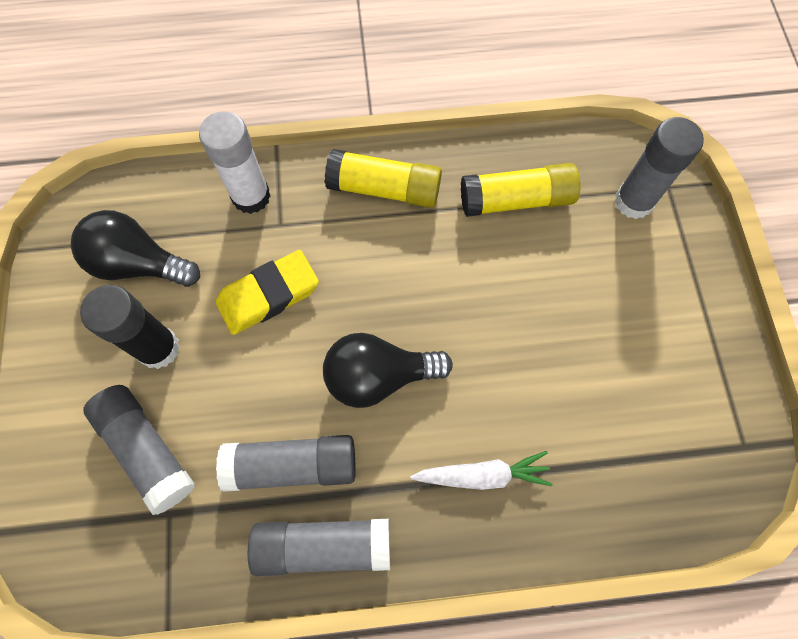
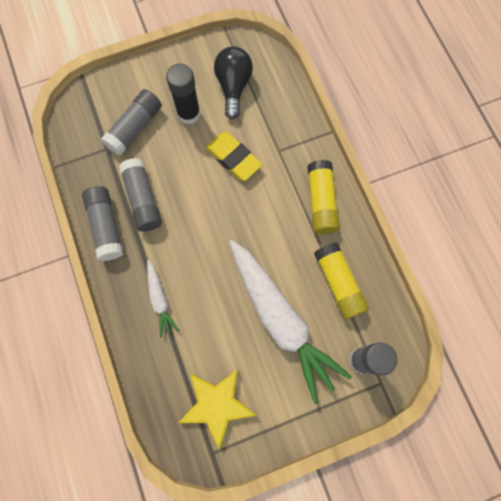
camera: 75 degrees right, 5 degrees up
(251, 196) = (292, 129): white glue stick -> none
(379, 376) = (202, 230): black light bulb -> none
(555, 293) = (280, 320): none -> white carrot
(671, 420) = (217, 405): none -> yellow star

